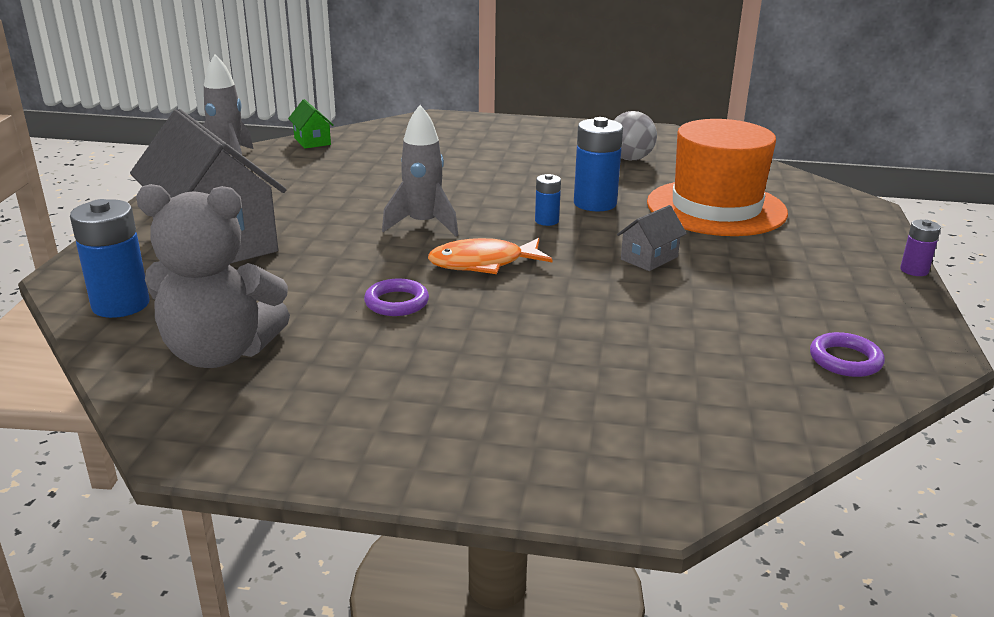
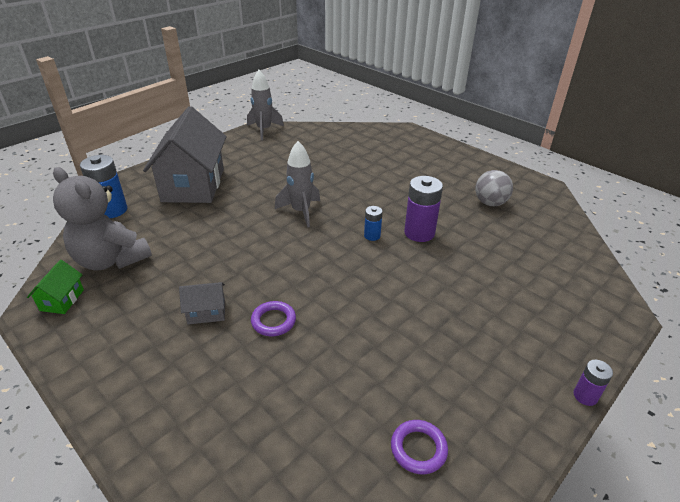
camera: 35 degrees right, 10 degrees up
(312, 141) = (318, 129): green house -> green house (62, 300)
(396, 302) = (220, 263): purple ring -> purple ring (273, 321)
(483, 263) = (296, 254): orange fish -> none
(595, 203) = (419, 233): blue battery -> purple battery
(649, 258) = (397, 293): grey house -> grey house (206, 312)
(716, 208) = (498, 269): orange hat -> none

